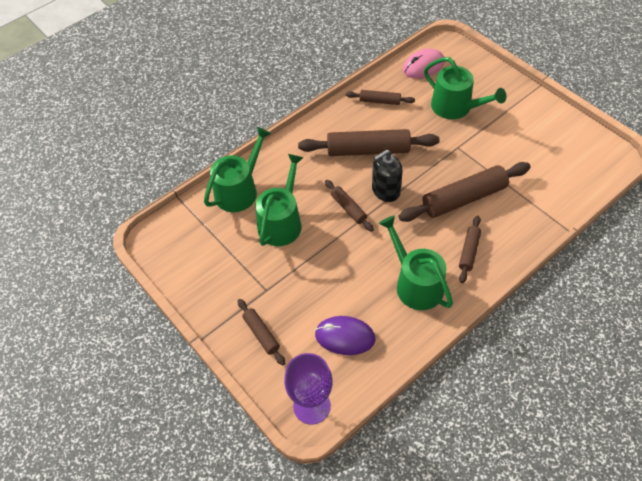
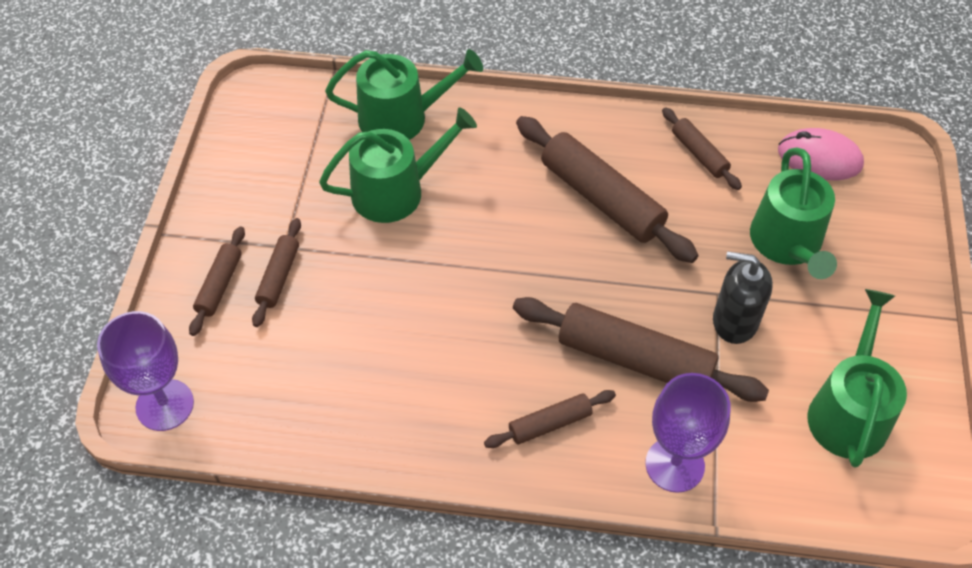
camera: 45 degrees right, 0 degrees up
(345, 337) = (289, 372): purple mouse -> none
(348, 208) = (485, 243): brown rolling pin -> brown rolling pin (279, 277)
(385, 191) = (555, 262): black soap dispenser -> black soap dispenser (734, 321)
(415, 284) = (438, 395): green watering can -> green watering can (848, 411)
(528, 222) = (674, 464): none -> purple goblet

